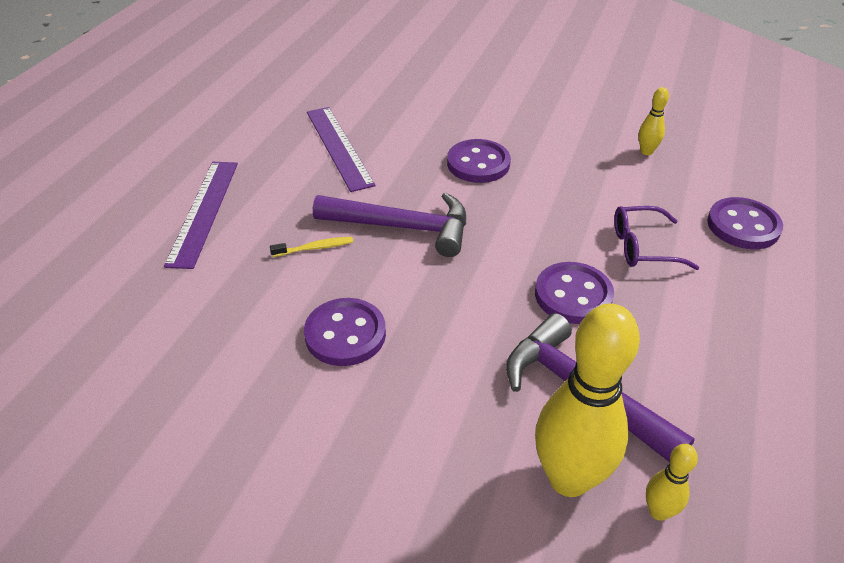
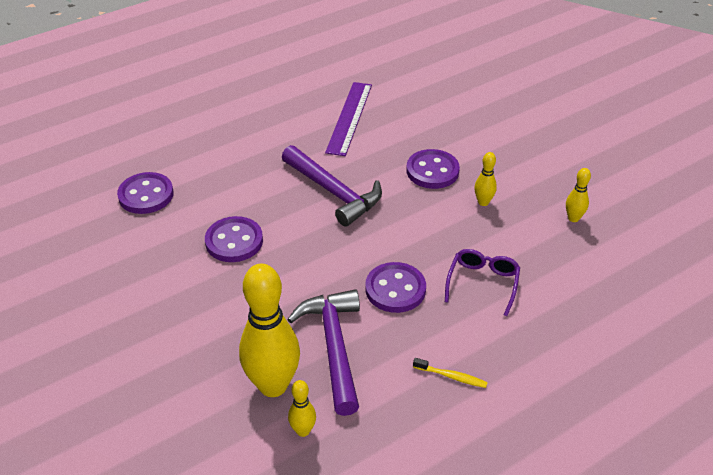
camera: 35 degrees right, 0 degrees up
(204, 211) = (226, 127): purple ruler -> none
(315, 248) = (267, 180): yellow toothbrush -> yellow toothbrush (451, 376)
(556, 172) = (483, 202): none -> yellow bowling pin
(643, 247) = (482, 283): purple glasses -> purple glasses turned 75 degrees clockwise
(743, 226) = (580, 307): purple button -> purple button (146, 195)

